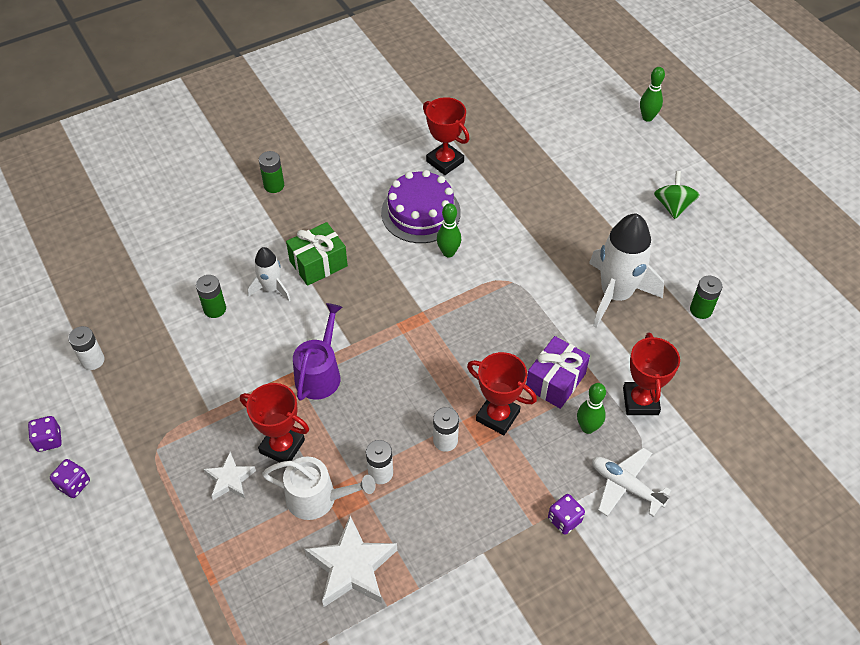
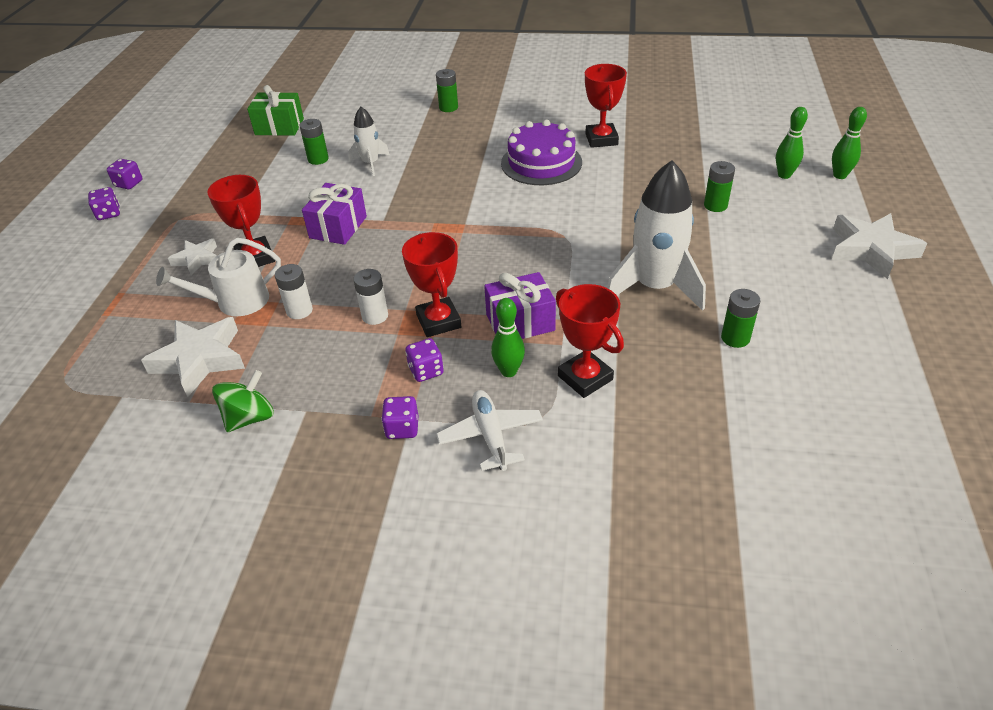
camera: 40 degrees right, 10 degrees down
(93, 360) = (209, 154): white battery -> none
(317, 498) = (236, 302): white watering can -> white watering can turned 105 degrees clockwise
(318, 263) = (422, 163): green gift -> green gift (279, 127)
(320, 374) = (338, 227): purple watering can -> purple gift
(448, 252) = (533, 196): green bowling pin -> green bowling pin (784, 175)
(532, 464) = (426, 371): none -> purple dice
(590, 192) = (715, 205): none -> green battery
(640, 401) = (585, 378): red trophy -> red trophy turned 75 degrees counterclockwise
(673, 206) = (794, 247): green spinning top -> green spinning top (249, 418)
(719, 182) = (871, 250): none -> white star

